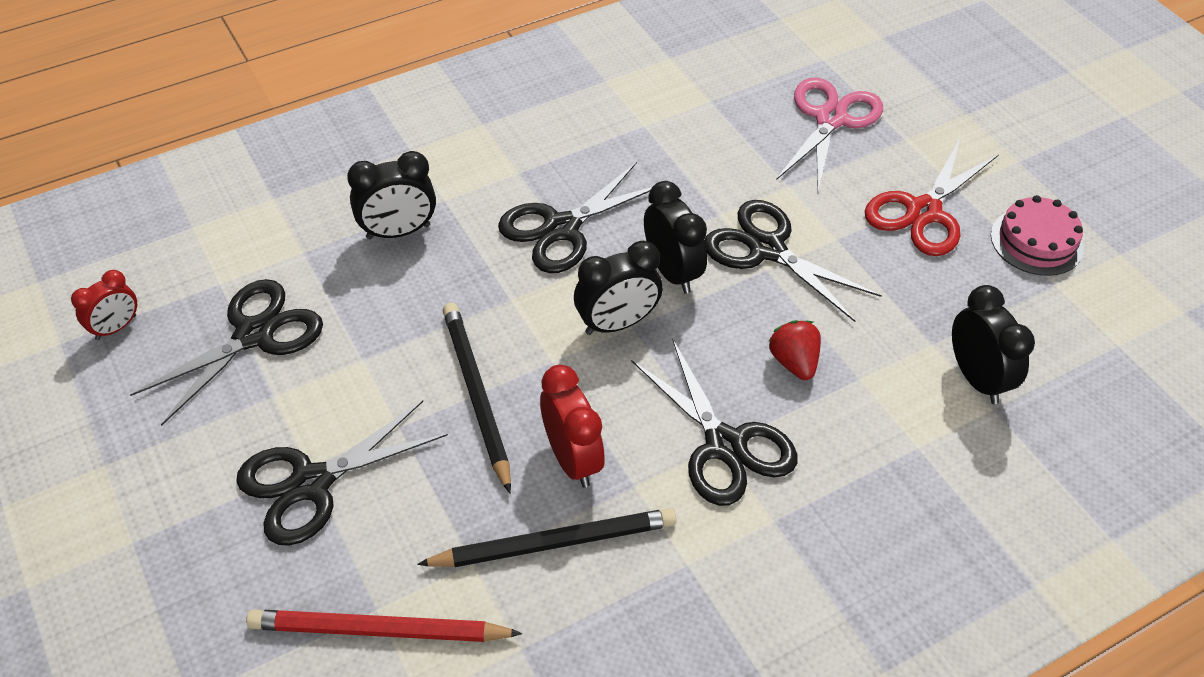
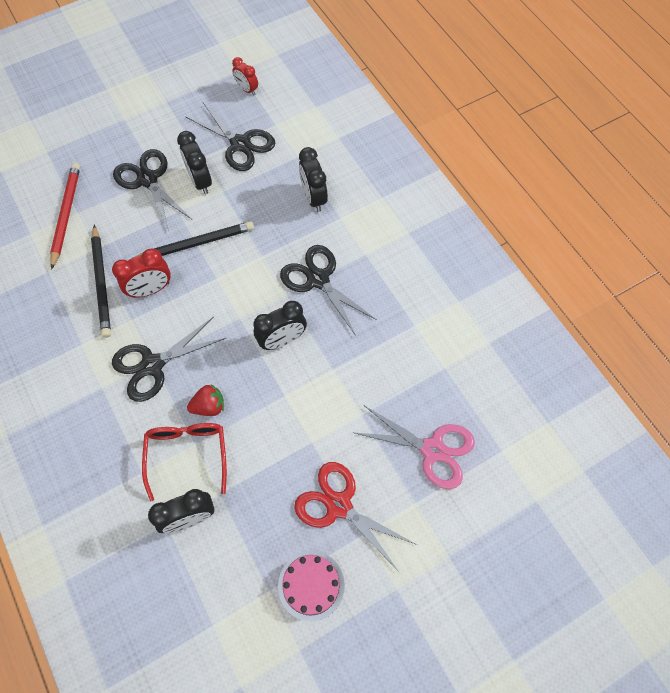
camera: 90 degrees right, 15 degrees up
(617, 323) = (242, 310): black clock -> black clock (200, 181)
(767, 249) = (301, 397): black scissors -> none
(877, 387) = (187, 454): none -> red glasses

